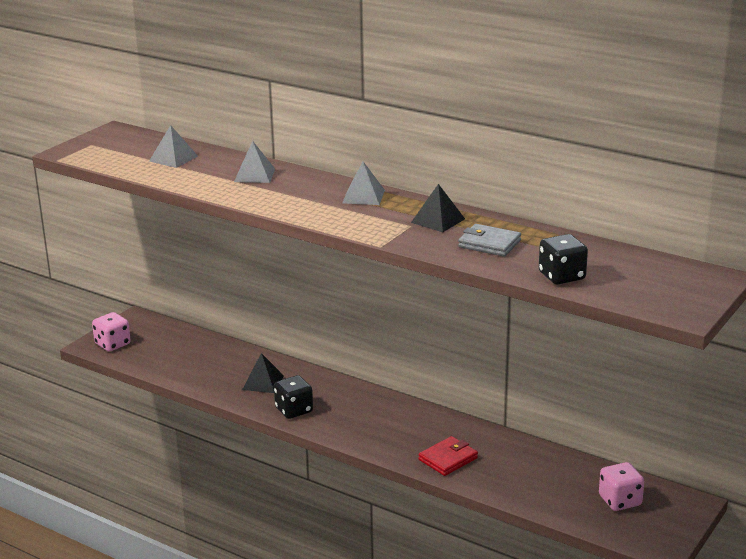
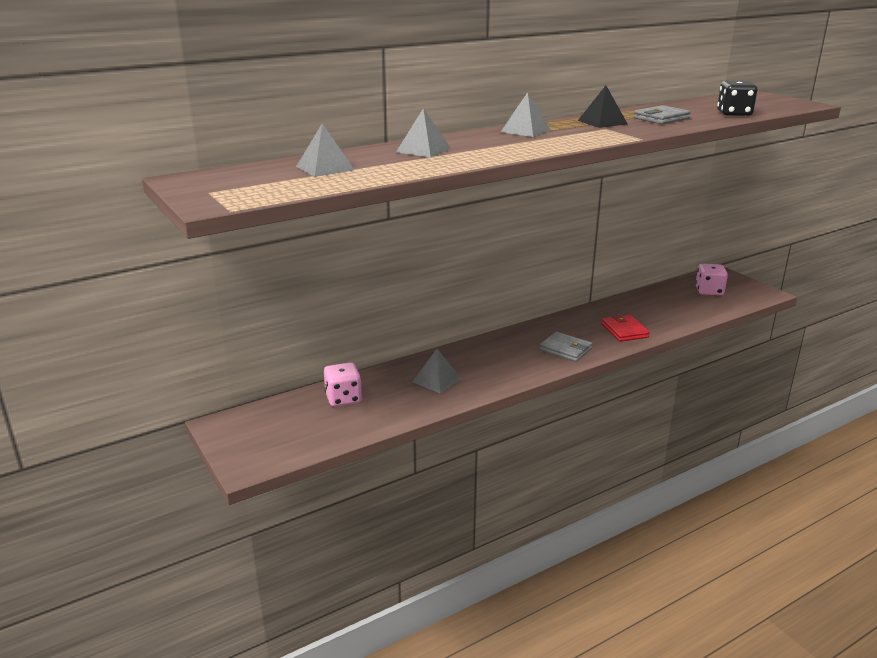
camera: 65 degrees left, 0 degrees up
(112, 344) = (262, 451): pink dice -> pink dice (343, 398)
(263, 382) = (437, 380): black pyramid -> grey pyramid
(294, 410) = (500, 376): black dice -> none
(374, 433) = (565, 349): none -> grey wallet

